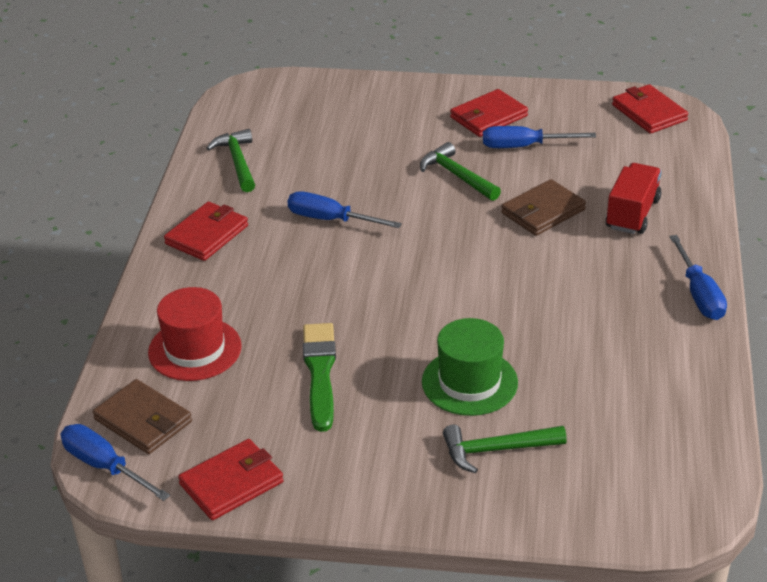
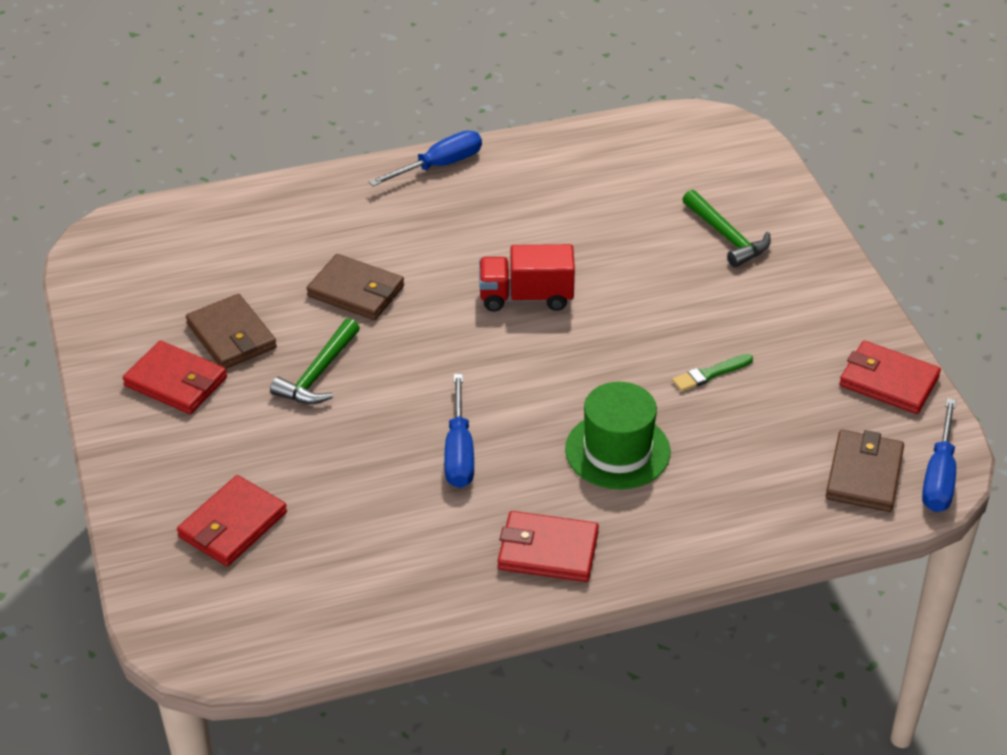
camera: 115 degrees left, 5 degrees up
(195, 349) = (742, 479): red hat -> none
(237, 162) = (382, 584): green hammer -> none
(320, 373) = (710, 374): green brush -> green brush, size x0.56
(469, 382) = (654, 274): green hat -> green hat (617, 450)
(523, 146) = (231, 336): blue screwdriver -> brown wallet
(632, 214) = (328, 229): red truck -> red truck (526, 297)
(649, 112) = (116, 256): red wallet -> red wallet (232, 525)

